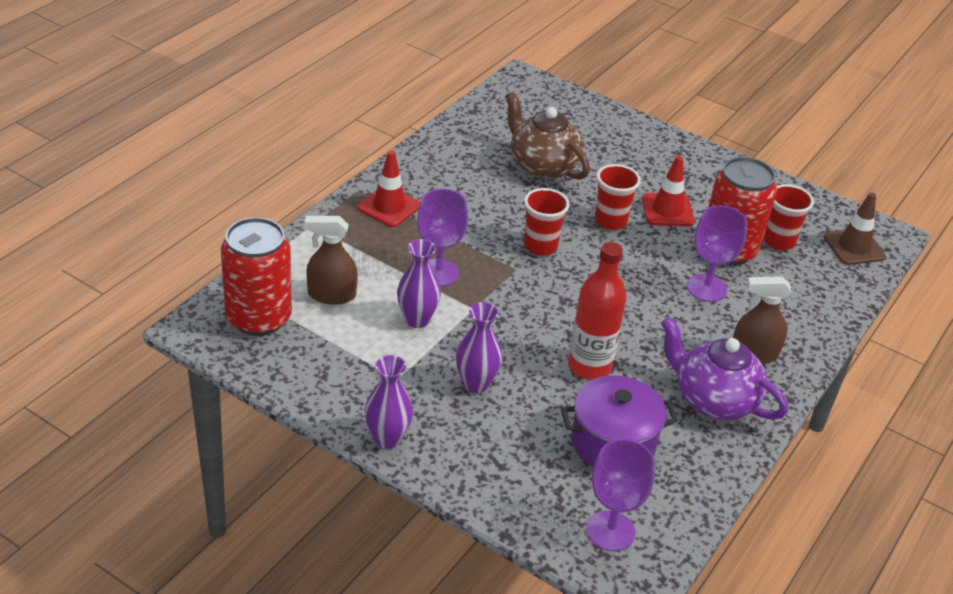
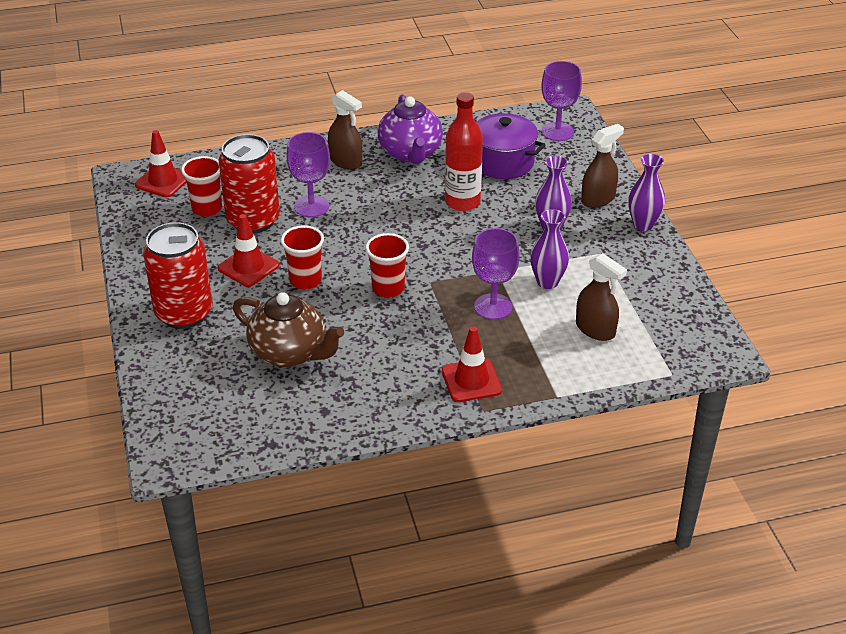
camera: 135 degrees left, 0 degrees up
(258, 318) = (669, 338): red can -> red can (184, 313)
(465, 448) = (598, 199): none -> brown spray bottle
(542, 166) = (290, 353): brown teapot -> brown teapot turned 60 degrees counterclockwise
(854, 247) = (163, 181): brown traffic cone -> red traffic cone

